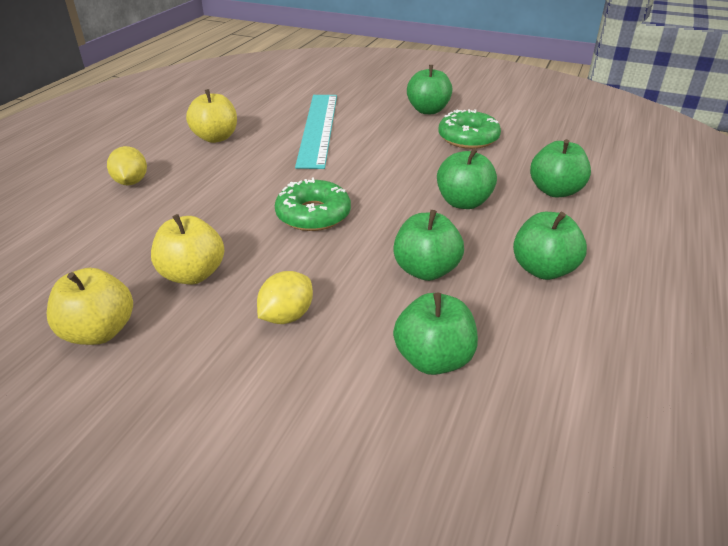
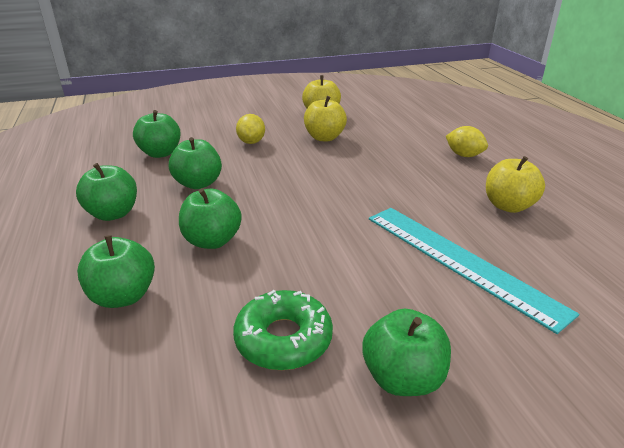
camera: 140 degrees right, 5 degrees down
(313, 214) = (315, 184): green donut -> none

